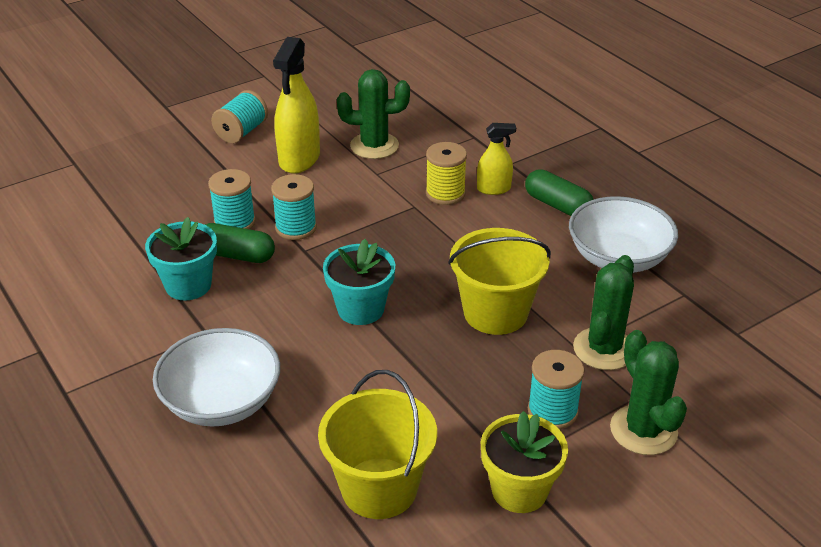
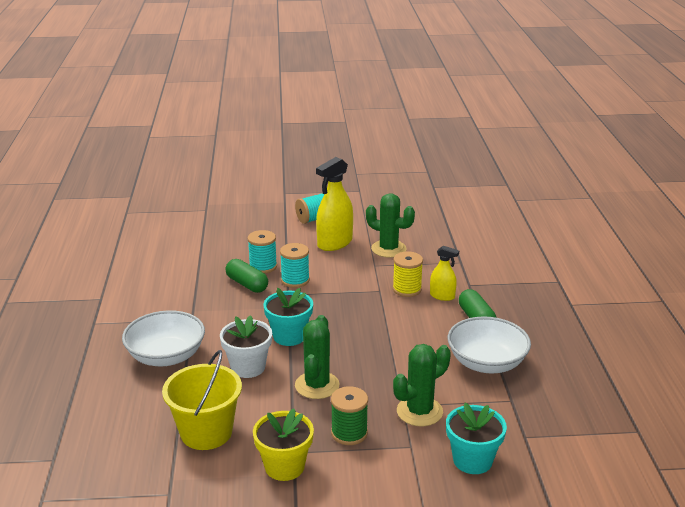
camera: 30 degrees right, 10 degrees down
(188, 285) = (205, 291): turquoise flower pot -> turquoise flower pot (472, 460)
(348, 373) = (248, 367): none -> white flower pot
(495, 313) = (370, 366): yellow bucket -> none
(552, 411) = (349, 433): turquoise spool -> green spool
(643, 430) = (397, 466): green cactus -> green cactus (317, 385)

